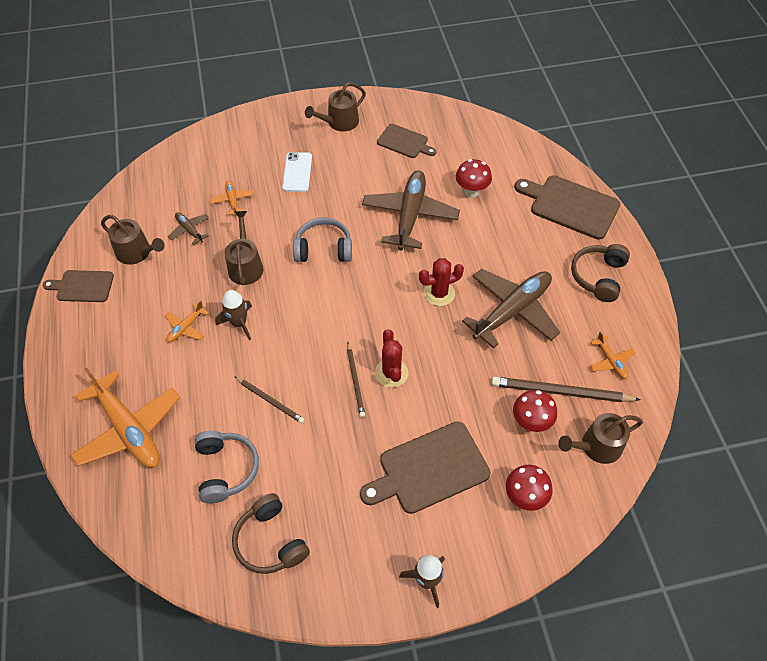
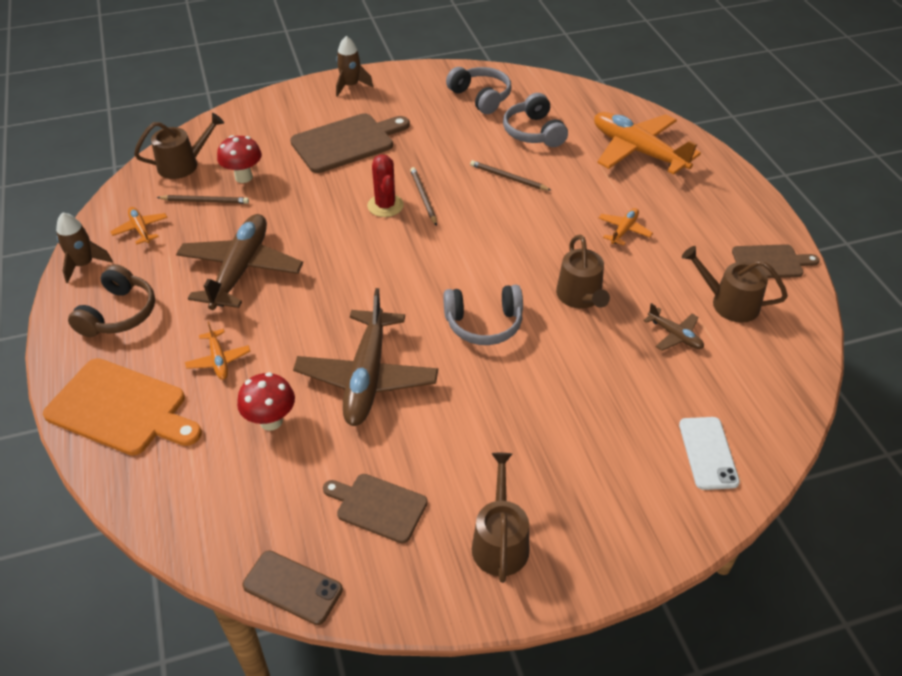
camera: 175 degrees right, 10 degrees down
(233, 200) = (633, 381): orange plane -> orange plane (218, 360)
(239, 323) = (565, 238): brown rocket -> brown rocket (84, 264)
(270, 541) = (481, 97): brown headphones -> grey headphones
(297, 172) = (550, 434): white phone -> white phone (708, 453)
(339, 122) = (500, 541): brown watering can -> brown watering can turned 45 degrees counterclockwise
(439, 293) = (329, 282): red cactus -> none
(449, 110) = (292, 587): none -> brown phone
(512, 311) = (241, 269): brown plane -> brown plane turned 150 degrees clockwise
(524, 497) = (261, 131): red mushroom -> none
(561, 392) = (205, 201): brown pencil -> brown pencil, size x0.60
(571, 206) = (121, 408): brown cutting board -> orange cutting board

